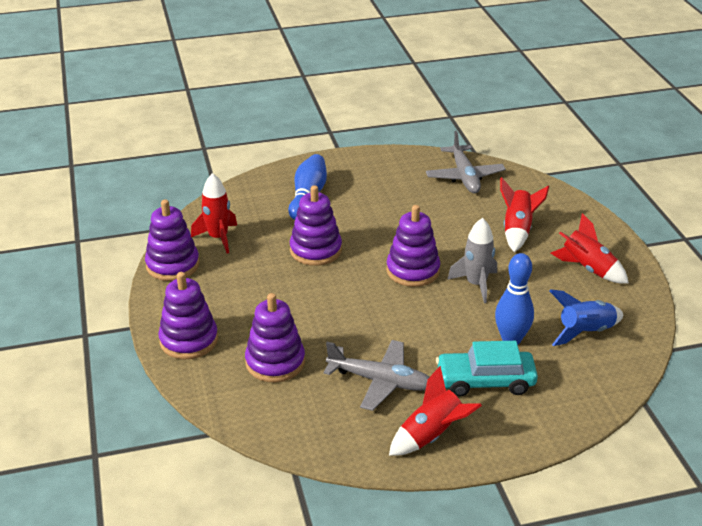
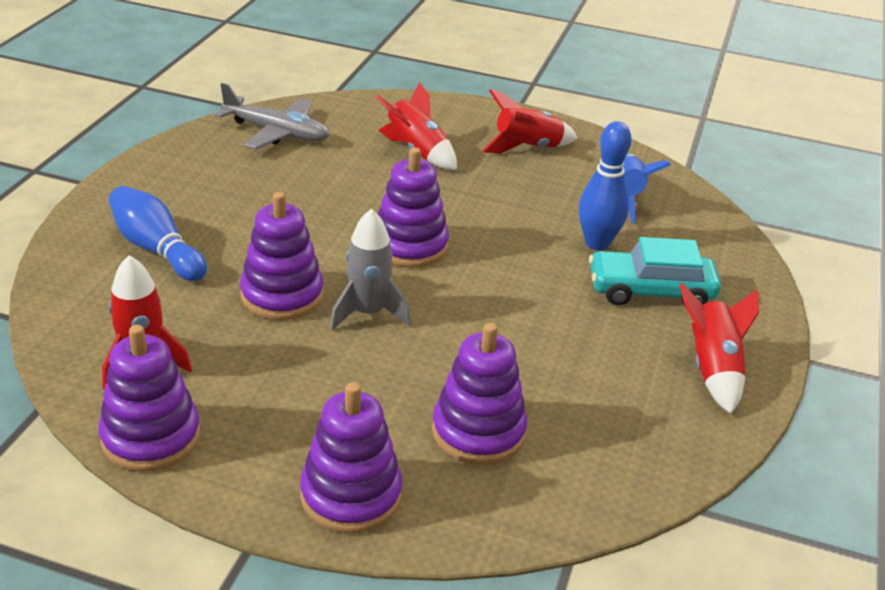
camera: 60 degrees left, 0 degrees up
(380, 381) = (590, 362): grey plane -> none
(476, 284) = (482, 219): grey rocket -> grey rocket (368, 313)
(485, 381) = (650, 291): turquoise car -> turquoise car turned 60 degrees clockwise

